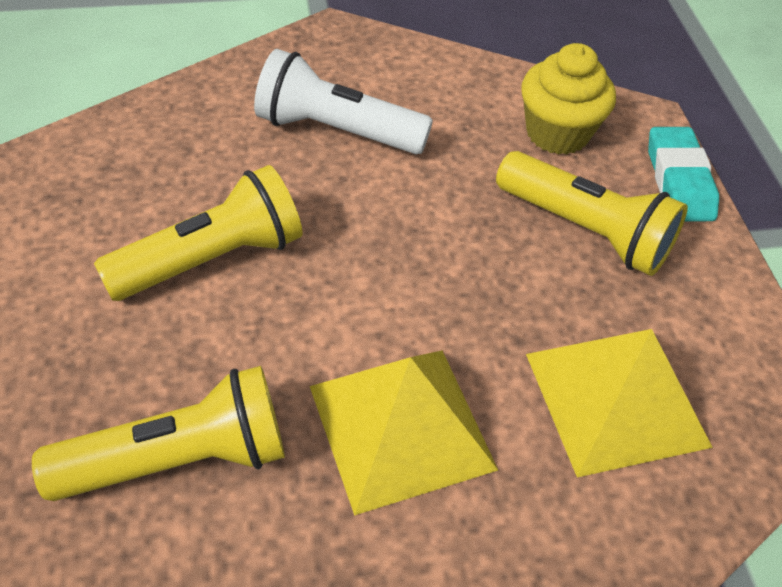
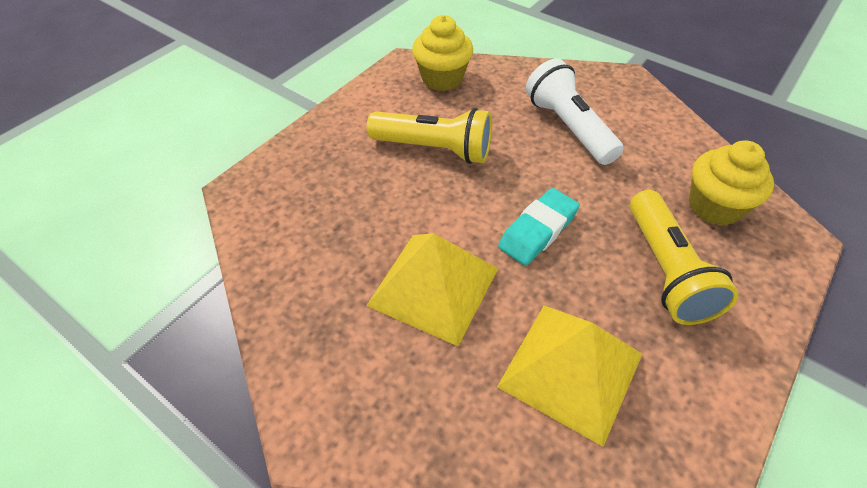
camera: 50 degrees right, 0 degrees up
(113, 157) = (442, 78): none -> yellow cupcake
(179, 458) = (324, 222): yellow flashlight -> none
(678, 181) = (778, 288): turquoise eraser -> turquoise eraser (538, 231)

